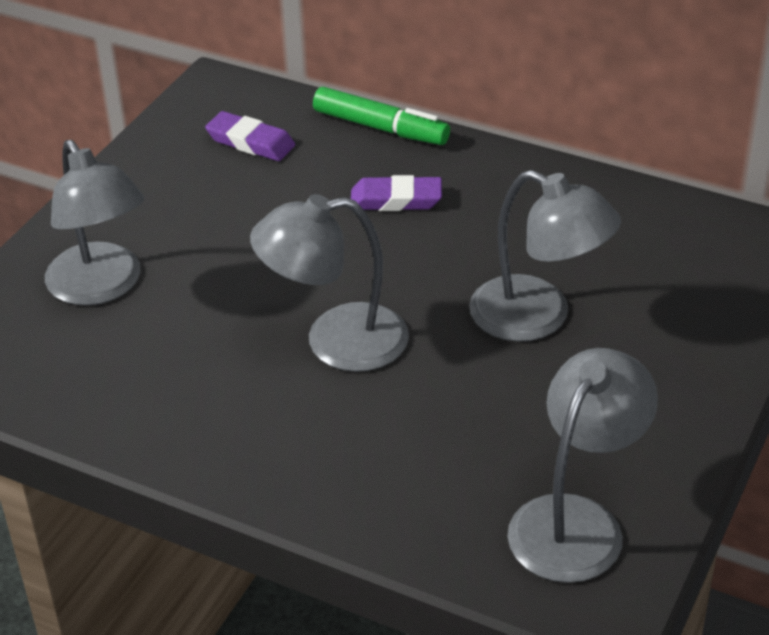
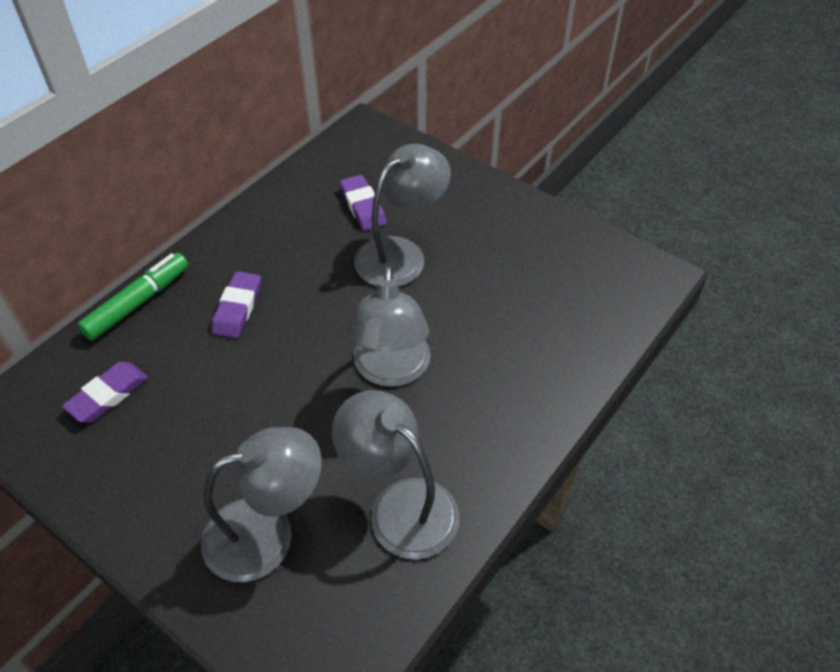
camera: 80 degrees left, 10 degrees up
(576, 521) = (589, 273): grey lamp -> grey lamp (400, 505)
(615, 267) = (363, 206): none -> purple eraser

